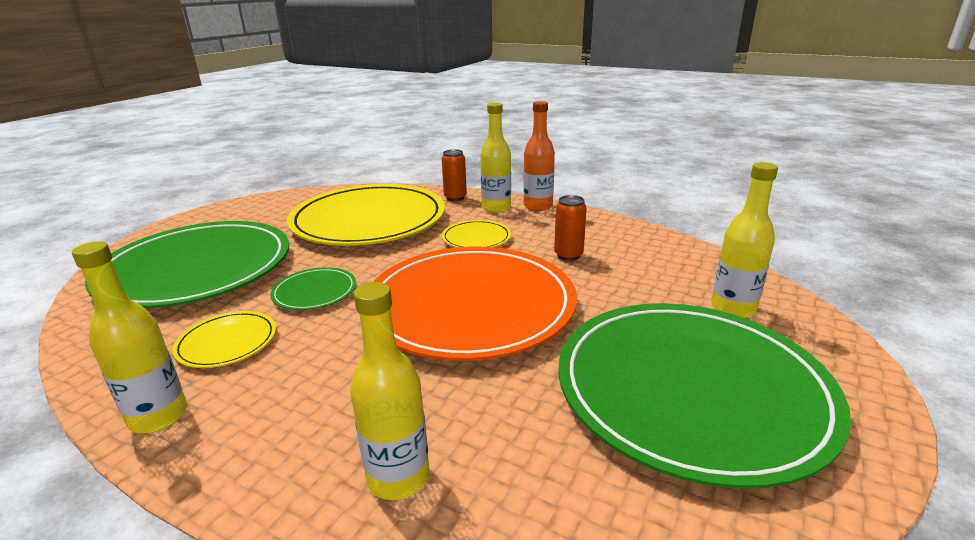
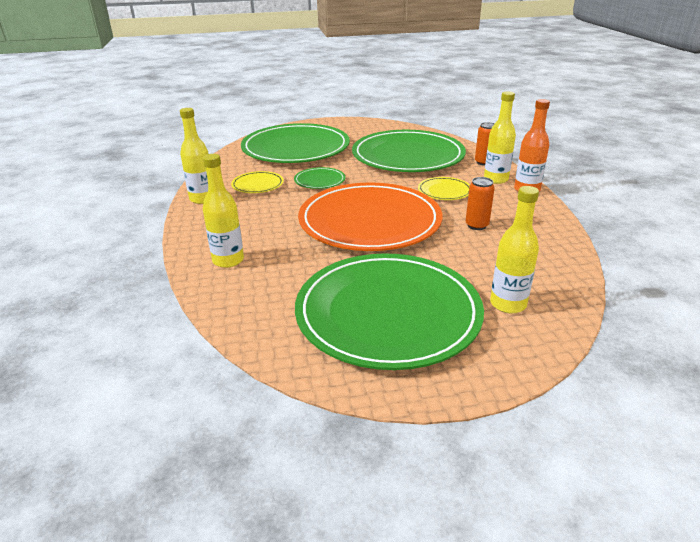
camera: 50 degrees right, 5 degrees up
(368, 220) = (408, 156): yellow plate -> green plate

